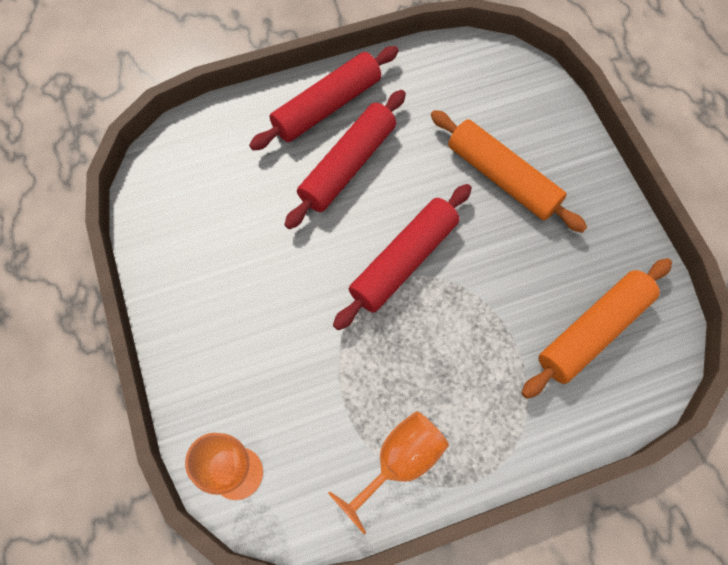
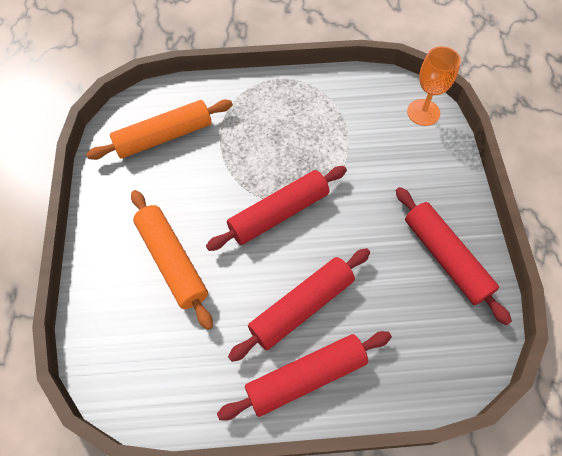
camera: 165 degrees left, 5 degrees down
(195, 255) = (445, 258): none -> red rolling pin
(399, 462) = (321, 96): orange goblet -> none

